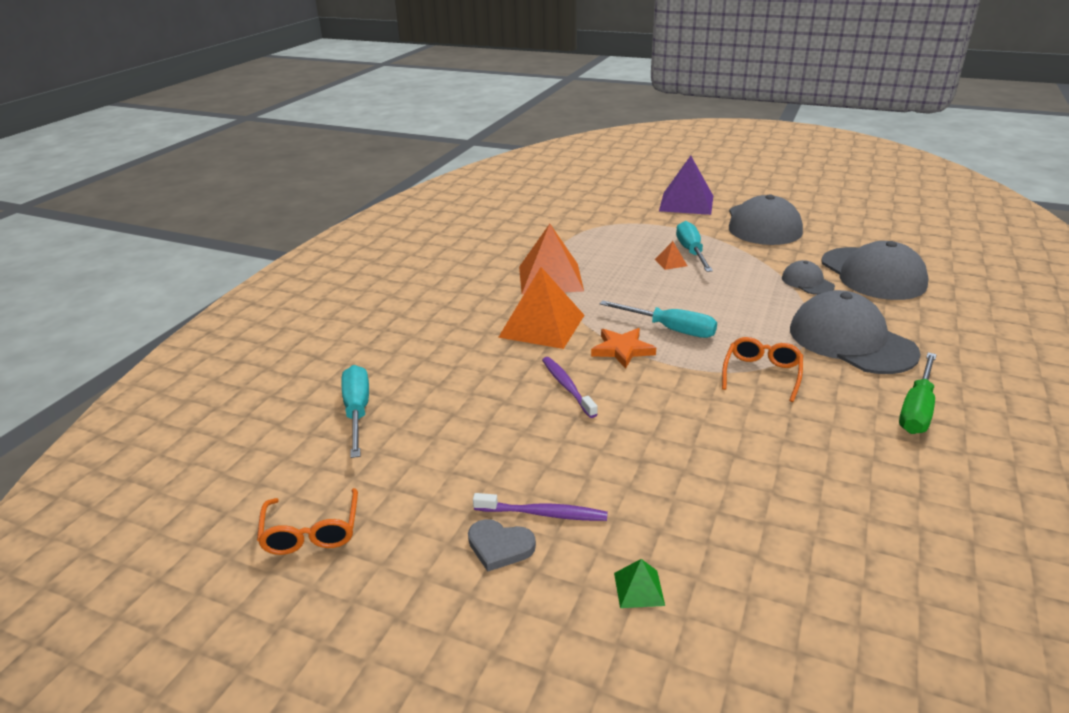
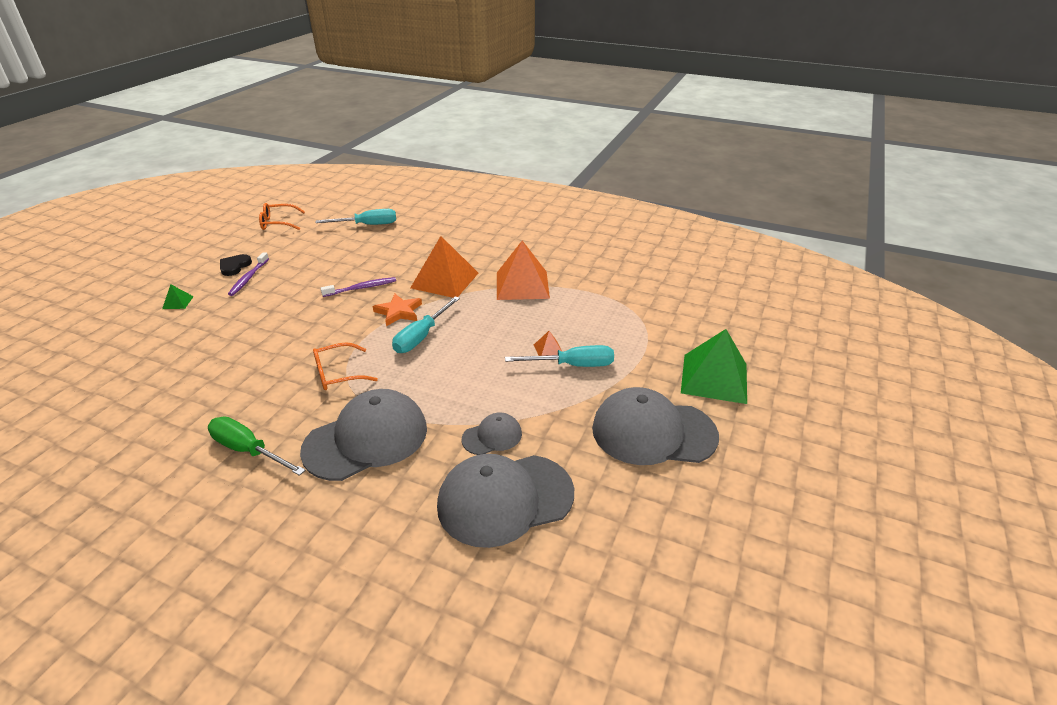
camera: 90 degrees right, 5 degrees up
(500, 546) = (234, 266): grey heart -> black heart
(686, 203) = (714, 378): purple pyramid -> green pyramid
(761, 374) = (338, 374): orange glasses -> orange glasses turned 135 degrees clockwise

